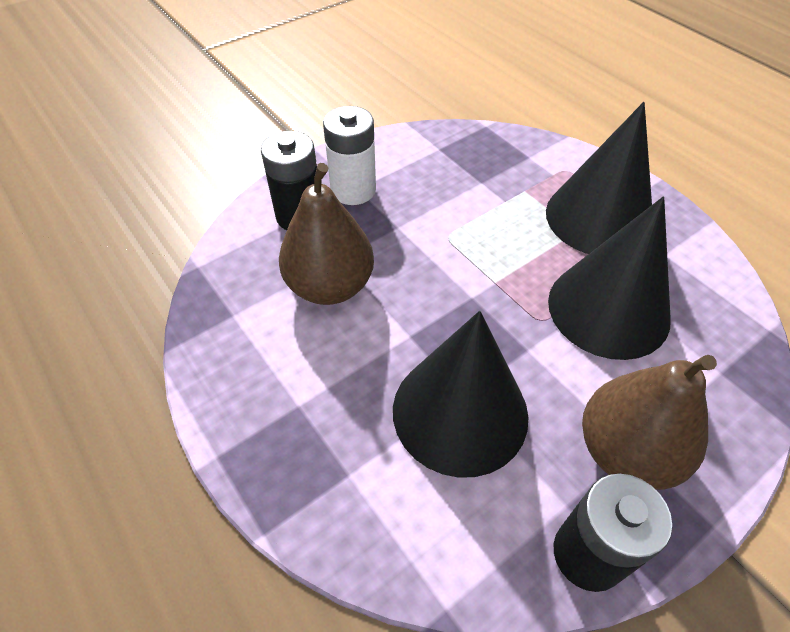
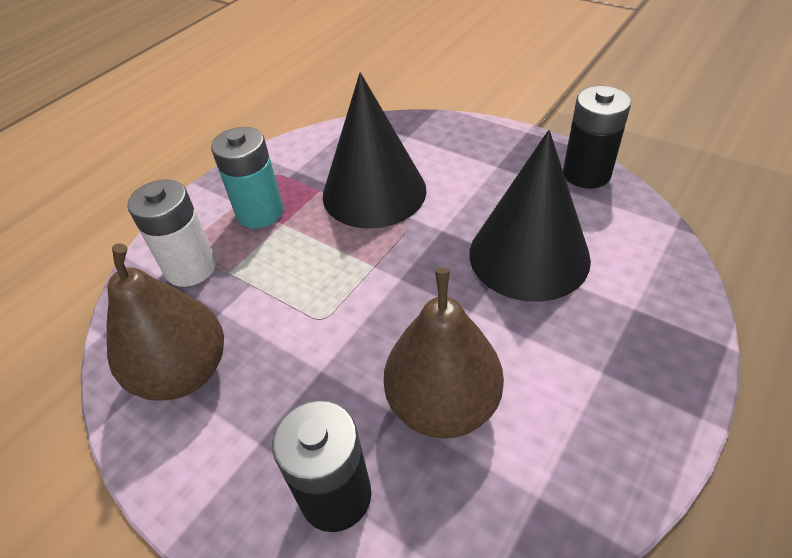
camera: 105 degrees left, 5 degrees down
(353, 190) = (264, 445): white battery -> white battery (191, 268)
(599, 218) = (260, 212): black cone -> turquoise battery
(626, 451) = (501, 168): brown pear -> brown pear (183, 372)

